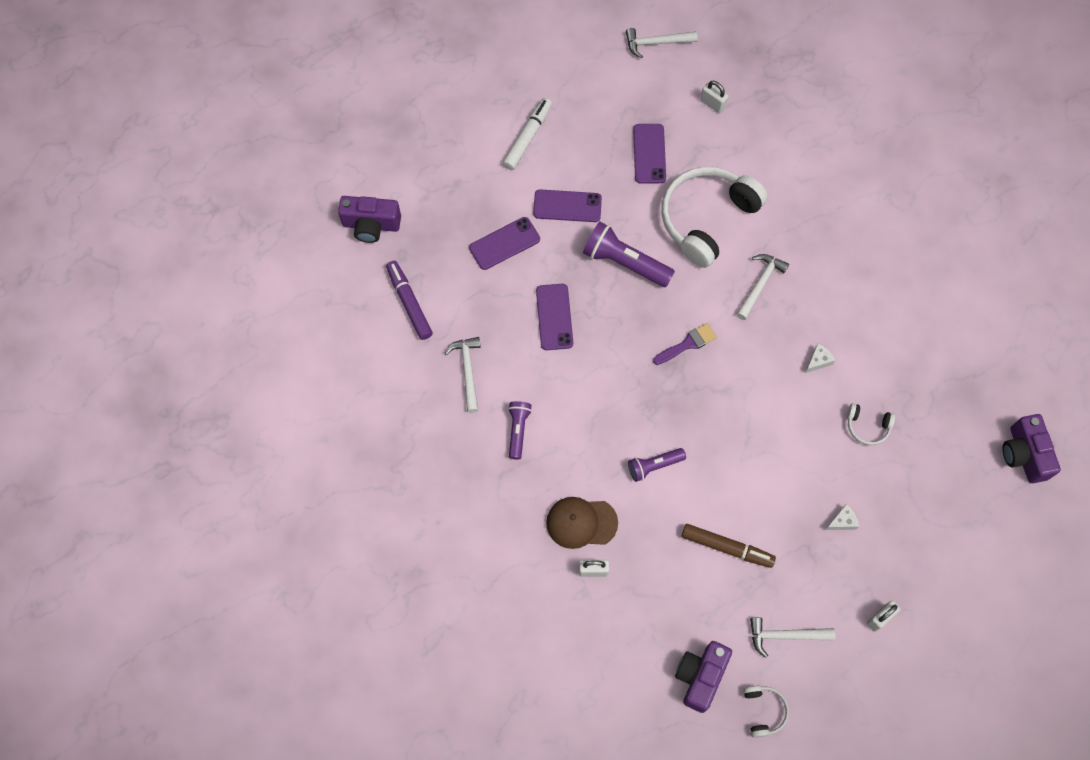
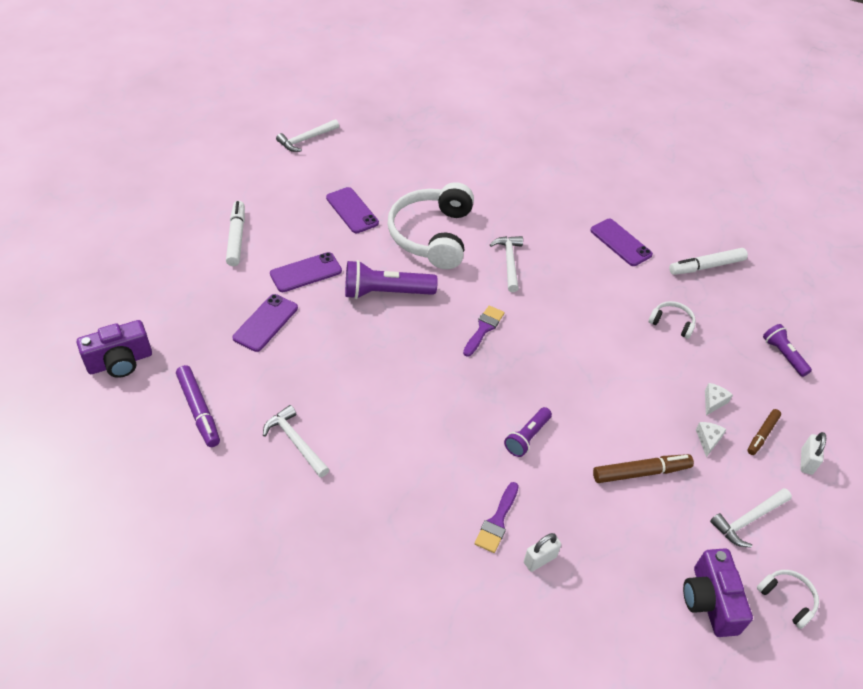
camera: 35 degrees left, 20 degrees down
(409, 303) = (199, 410): purple marker -> purple marker turned 150 degrees counterclockwise
(518, 430) = (379, 470): purple flashlight -> purple flashlight (783, 355)
(554, 317) = (351, 360): purple phone -> purple phone (620, 242)
(581, 523) = (497, 521): brown cap -> purple brush
(712, 104) = (380, 161): white padlock -> none
(818, 361) = (596, 294): white cheese -> white cheese (708, 440)
(861, 574) = (762, 434): none -> brown marker
(867, 426) = (672, 323): white headphones -> white headphones turned 135 degrees counterclockwise
(953, 384) = (706, 266): none -> white marker
(1023, 454) = (795, 289): purple camera -> none

